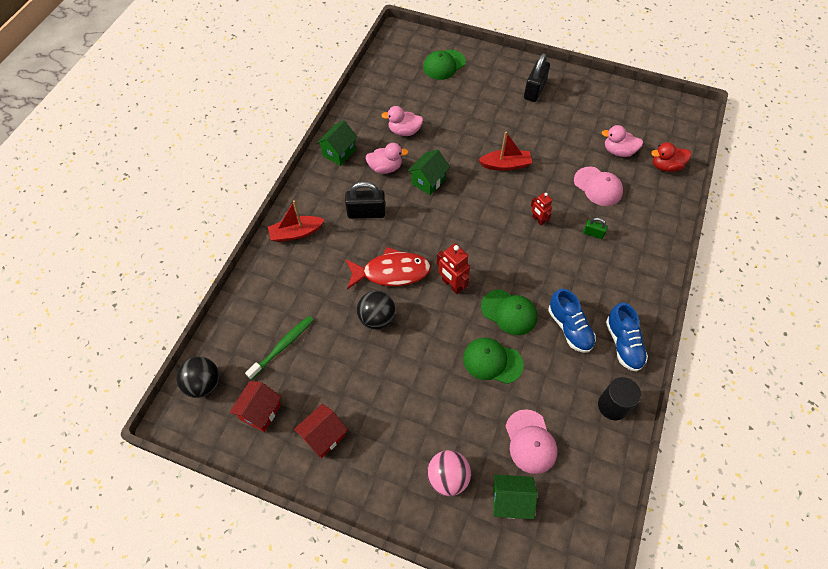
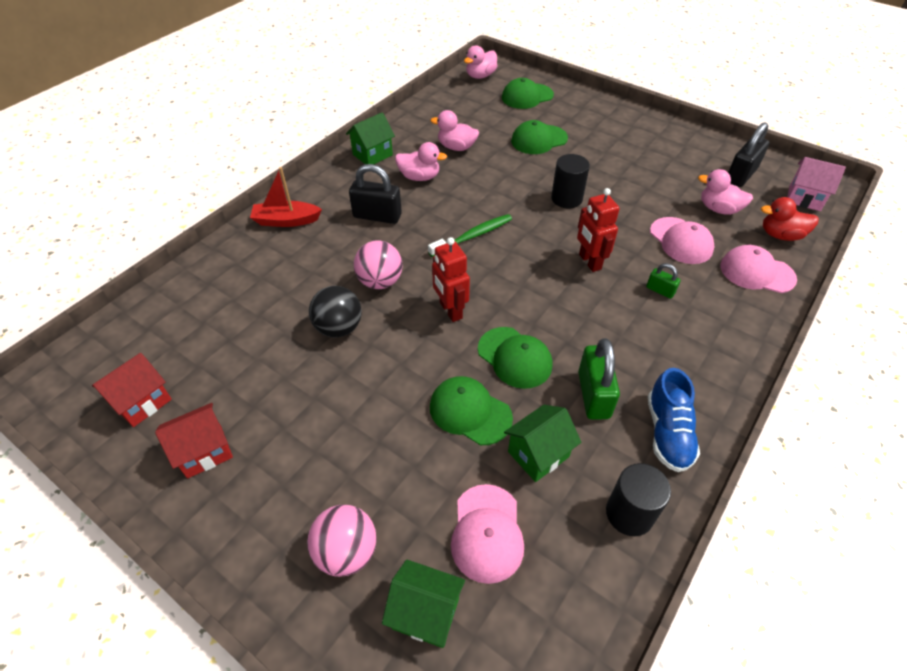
camera: 15 degrees right, 10 degrees down
(203, 384) = (94, 354): black ball -> none
(282, 346) = (209, 334): green toothbrush -> green toothbrush (473, 236)
(391, 272) = (380, 281): red fish -> pink ball
(398, 49) = (480, 76): none -> pink duck
(428, 181) = (464, 198): green house -> green house (538, 454)
(467, 110) = (539, 140): none -> green cap
(505, 165) = (566, 198): red boat -> black cylinder
(534, 90) = (627, 134): black padlock -> black padlock (741, 175)
(538, 220) = (589, 262): red robot -> red robot, size x1.55
(569, 328) = (593, 395): blue shoe -> green padlock
(655, 203) = (757, 272): none -> pink cap
(676, 128) = (804, 198): none -> pink house

